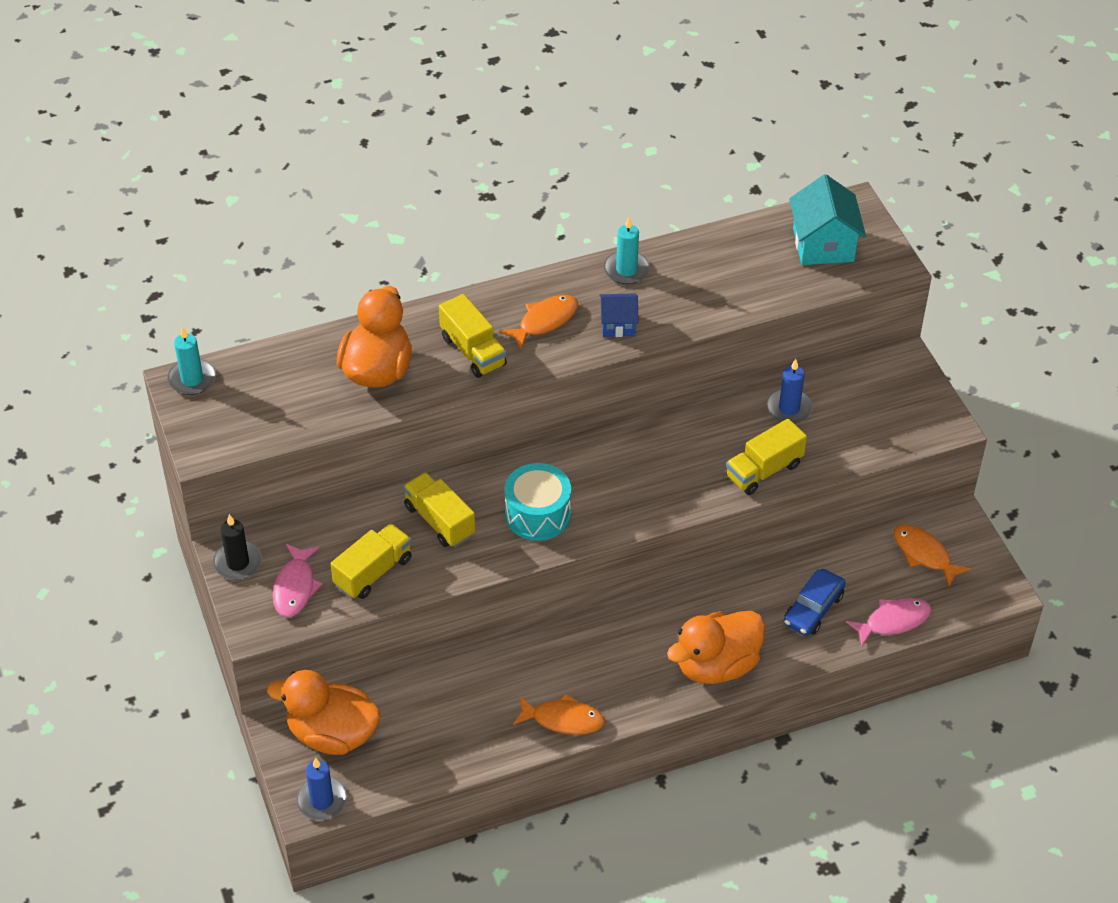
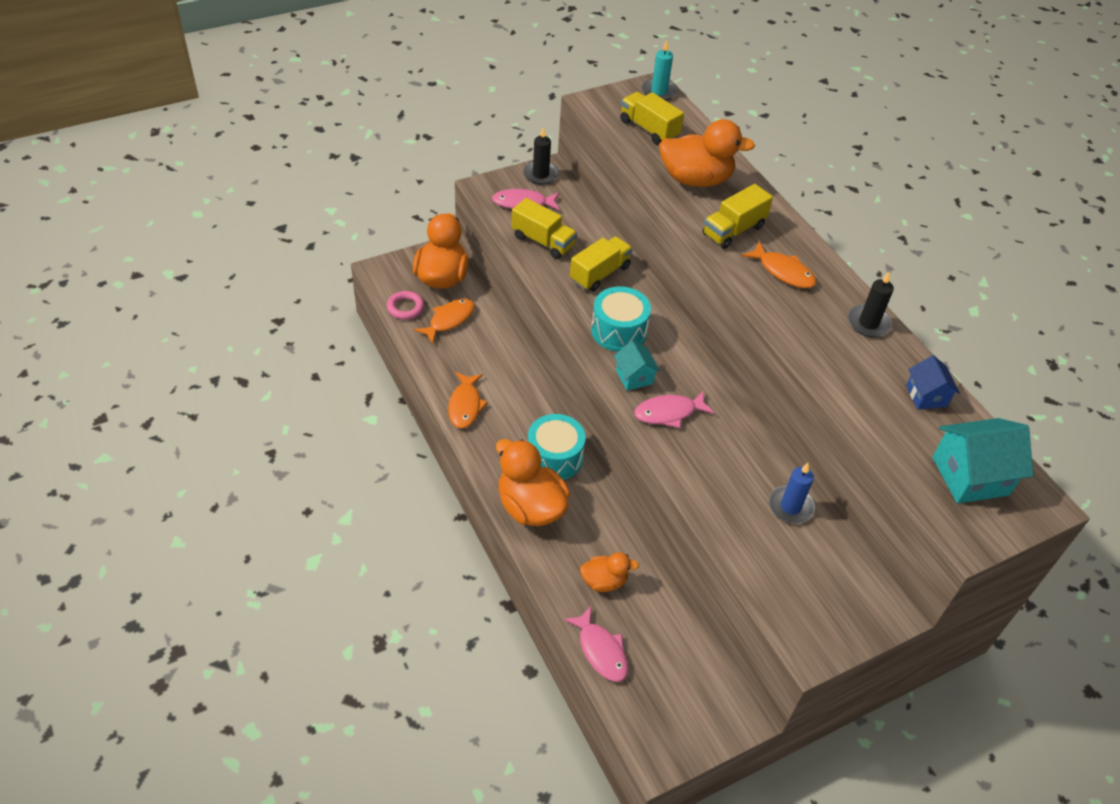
camera: 80 degrees right, 0 degrees up
(322, 801) = (386, 277): blue candle -> none
(385, 779) = (405, 308): none -> pink ring
(610, 509) = (634, 377): none -> turquoise house
(618, 324) = (796, 319): blue house -> blue house (926, 396)
(626, 270) = (868, 323): turquoise candle -> black candle
(648, 636) = (554, 457): none -> turquoise drum
(664, 486) = (669, 413): none -> pink fish
(764, 470) = (706, 487): yellow truck -> yellow truck (649, 129)
(813, 609) = (604, 581): blue car -> orange duck
(924, 554) = (690, 680): orange fish -> orange fish (449, 320)

